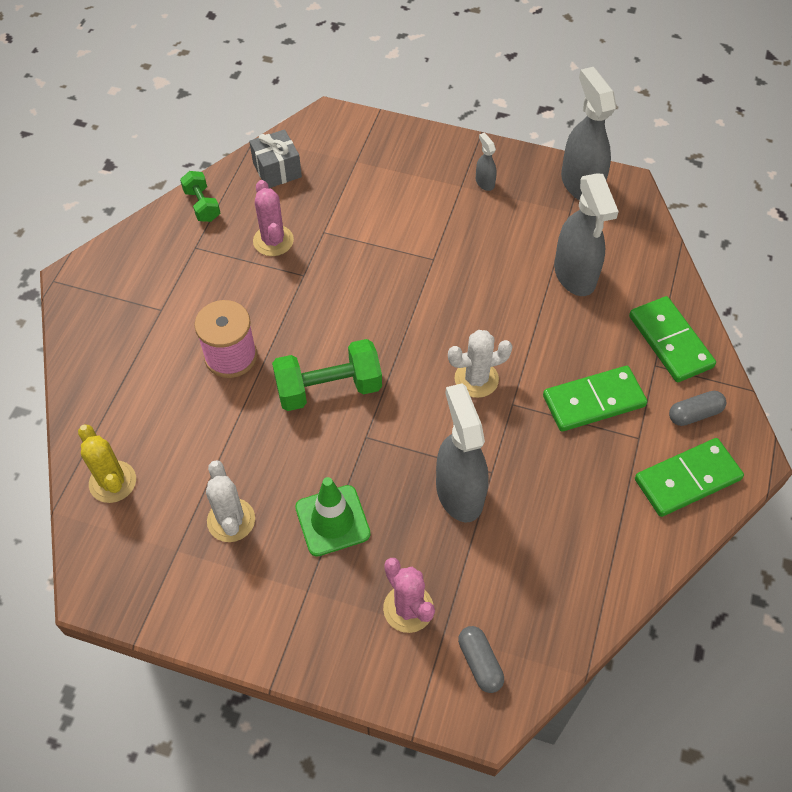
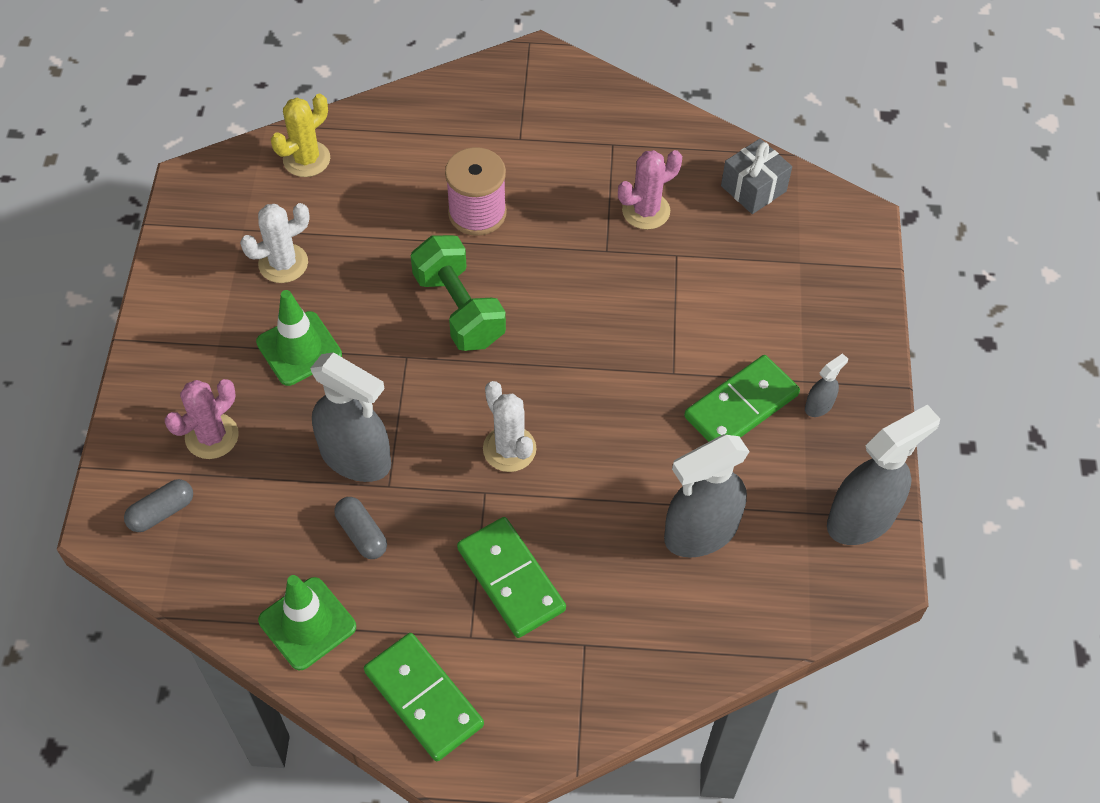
camera: 75 degrees right, 0 degrees up
(202, 205) = (674, 134): green dumbbell -> none
(459, 492) = (356, 458): grey spray bottle -> grey spray bottle turned 60 degrees clockwise
(611, 554) = (307, 623): none -> green traffic cone
(670, 341) = (626, 659): green domino -> green domino (741, 406)
(694, 414) = (521, 699): grey capsule -> grey capsule (362, 534)

